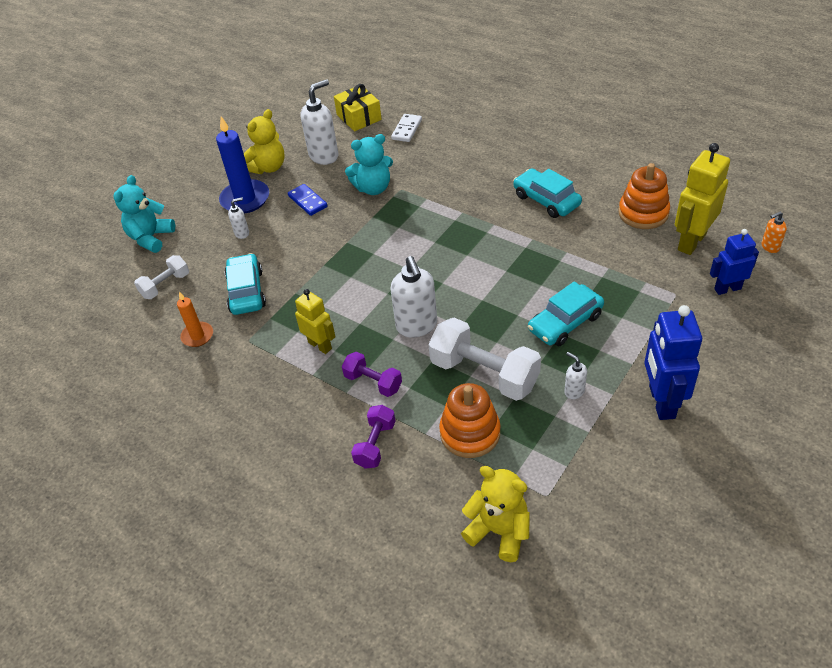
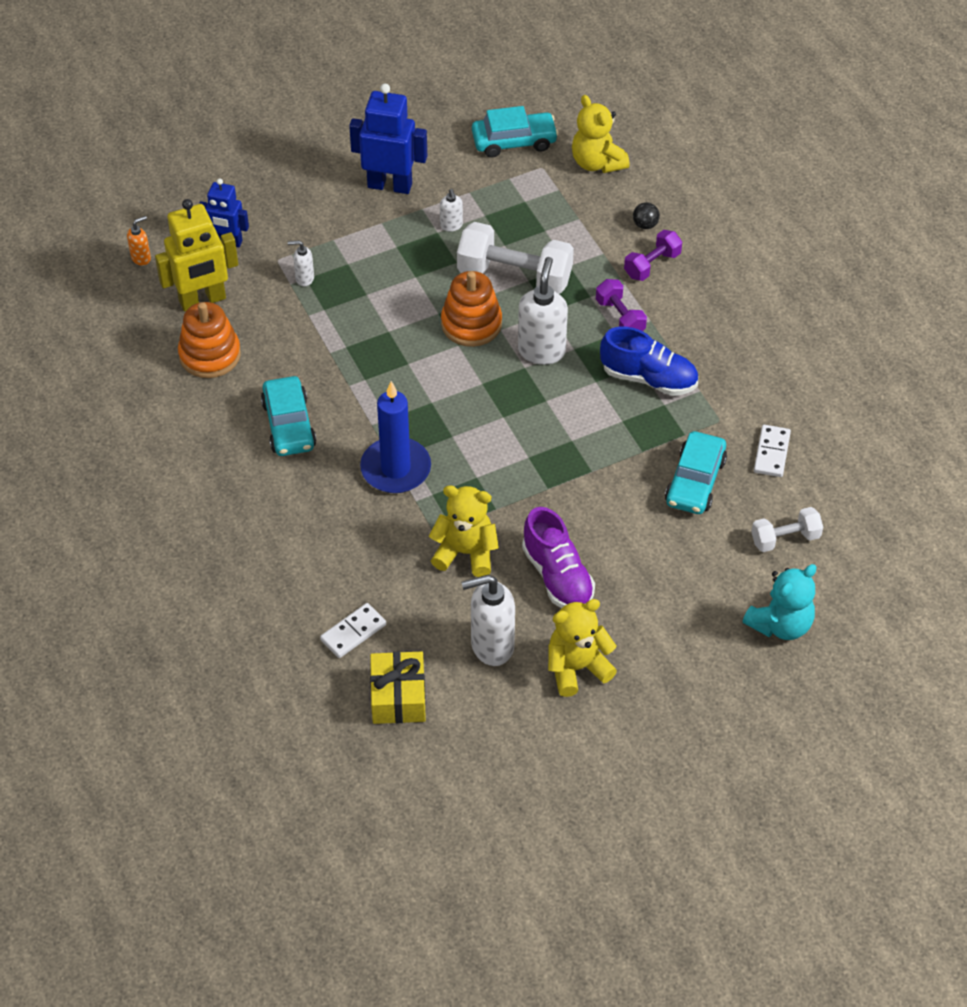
camera: 155 degrees left, 5 degrees up
(197, 336) = (771, 453): orange candle -> white domino
(242, 233) = (663, 569): white soap dispenser -> white soap dispenser (304, 278)
(245, 199) = (634, 625): blue candle -> blue candle (395, 468)
(308, 201) = (557, 576): blue domino -> purple shoe
(320, 345) = (649, 378): yellow robot -> blue shoe
(373, 188) = (465, 553): turquoise teddy bear -> yellow teddy bear
(406, 483) = (645, 225): none -> black ball
(470, 433) = (565, 236): orange stacking toy -> orange stacking toy (471, 324)
(484, 374) = (514, 276): white dumbbell -> white dumbbell turned 45 degrees counterclockwise
(565, 323) = (402, 284): turquoise car -> turquoise car (514, 141)
(661, 402) = (390, 185): blue robot -> blue robot turned 105 degrees counterclockwise
(769, 247) = (141, 258): orange soap dispenser -> orange soap dispenser turned 45 degrees counterclockwise

